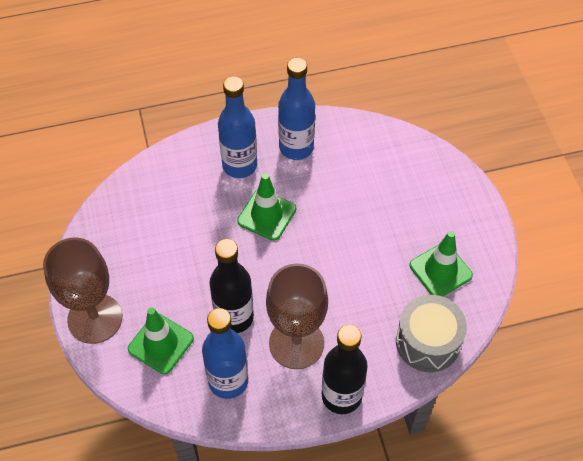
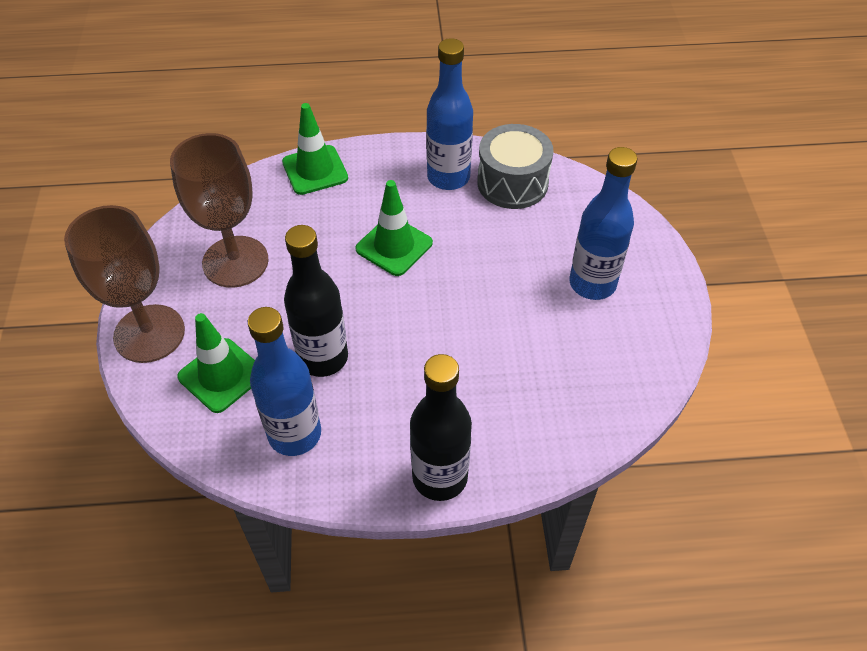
camera: 10 degrees right, 5 degrees down
(239, 165) = (375, 188): blue bottle -> blue bottle (592, 284)
(296, 343) = (395, 401): brown goblet -> brown goblet (235, 262)
(427, 342) = (570, 426): grey drum -> grey drum (512, 183)
(440, 270) = (604, 341): green traffic cone -> green traffic cone (315, 170)

